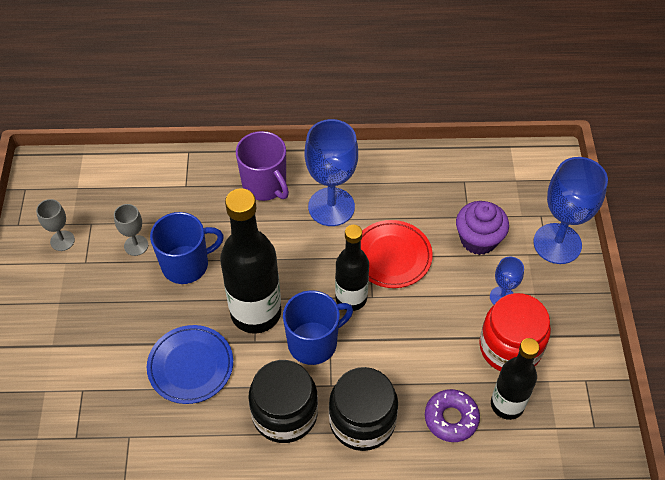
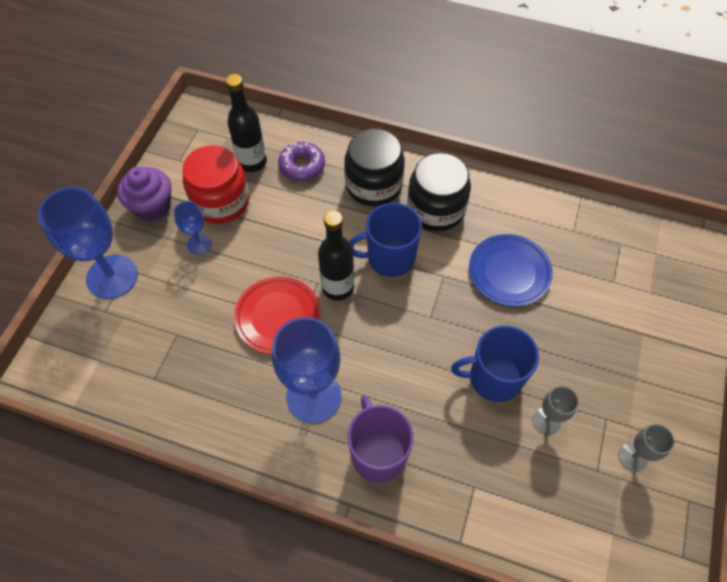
camera: 160 degrees left, 5 degrees up
(256, 313) = (434, 302): black bottle -> none
(478, 239) = (183, 306): purple cupcake -> purple cupcake (152, 207)

